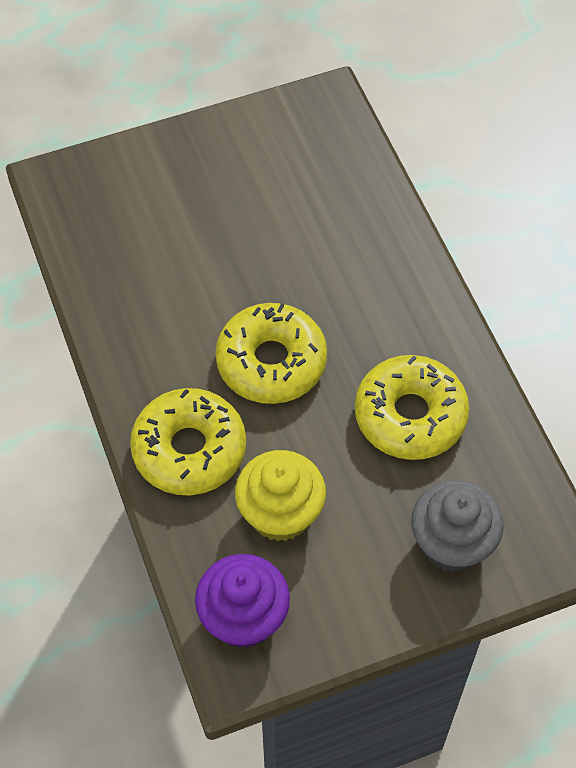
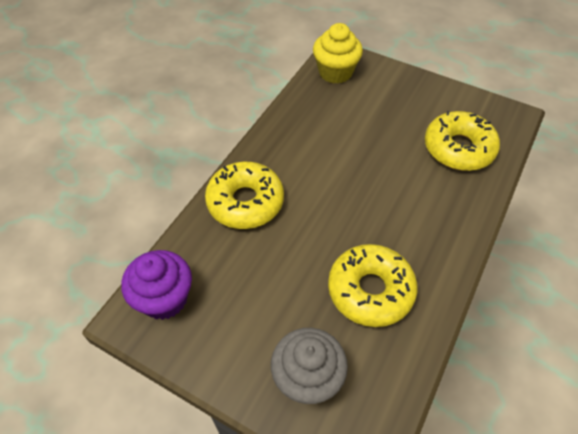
camera: 50 degrees right, 5 degrees down
(271, 362) = (333, 200): yellow donut -> yellow donut (458, 148)
(280, 513) = (245, 270): yellow cupcake -> yellow cupcake (335, 72)

